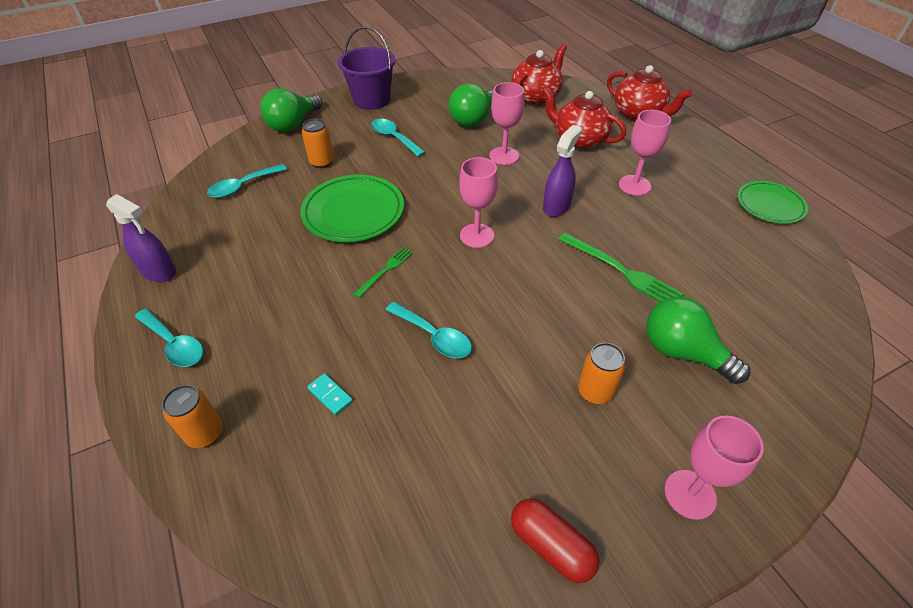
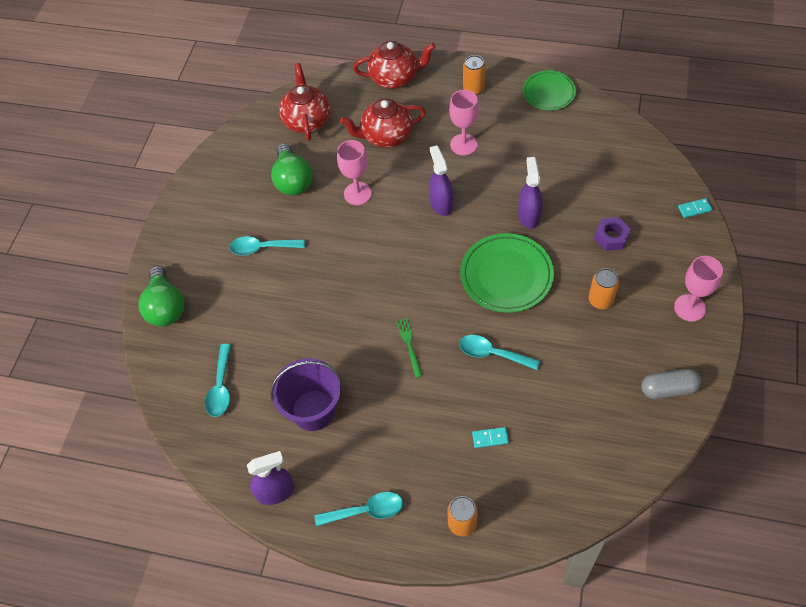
camera: 45 degrees left, 10 degrees up
(322, 162) = (244, 315): orange can -> orange can (473, 89)
(353, 212) = (328, 329): green plate -> green plate (506, 275)
(371, 100) = (189, 230): purple bucket -> purple bucket (313, 410)
(434, 336) = (492, 353): turquoise spoon -> turquoise spoon turned 150 degrees counterclockwise
(477, 235) = (425, 270): pink goblet -> none
(551, 545) = (668, 389): red capsule -> grey capsule
(621, 271) = (529, 215): green fork -> purple spray bottle
(682, 352) = (611, 237): green light bulb -> purple nut
(823, 410) = (694, 209): none -> turquoise domino

